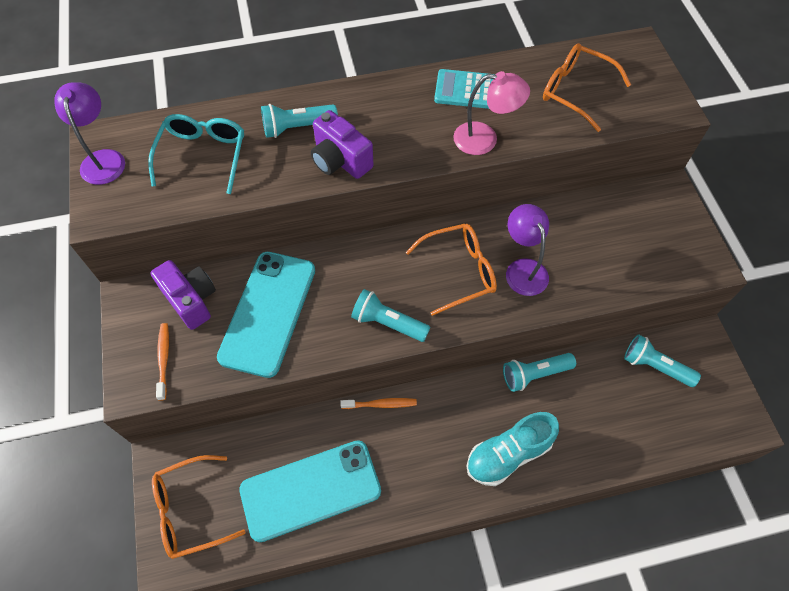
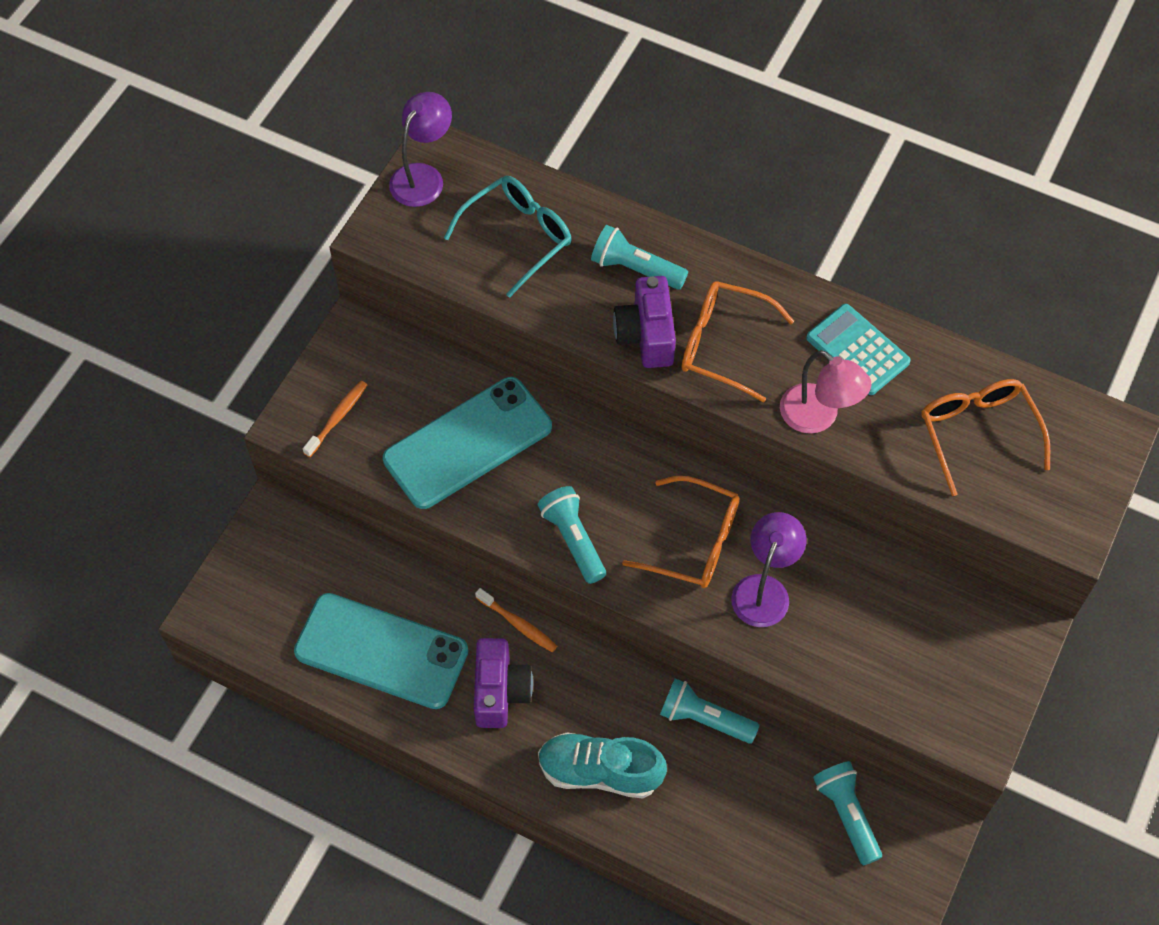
camera: 40 degrees right, 0 degrees up
(190, 510) = (261, 583): orange glasses -> orange glasses (722, 345)
(191, 300) = (407, 377): purple camera -> purple camera (500, 692)

